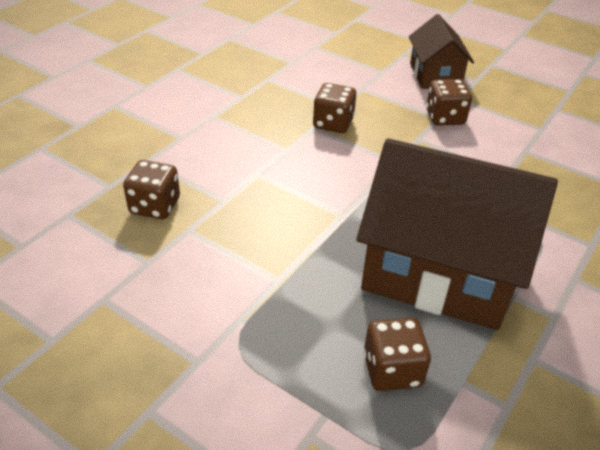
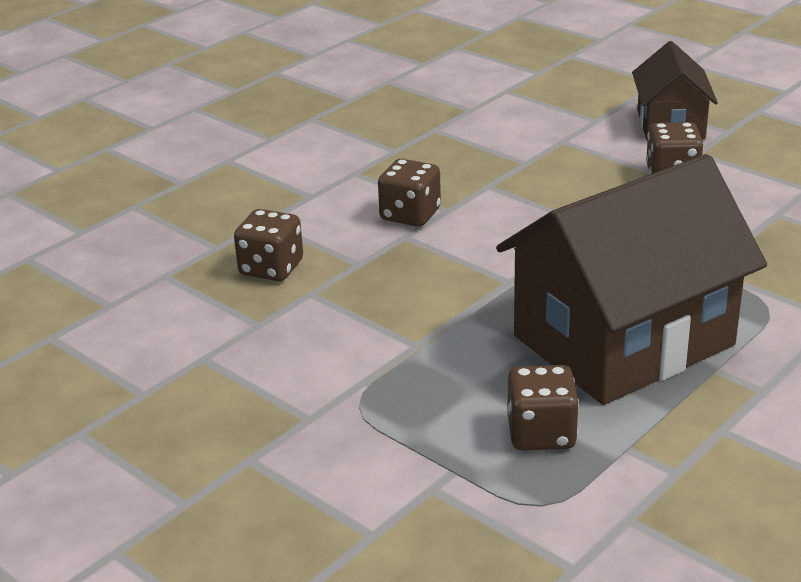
camera: 10 degrees right, 10 degrees down
(333, 123) = (514, 181): brown dice -> brown dice (410, 215)
(439, 270) = (623, 340): brown house -> brown house turned 60 degrees counterclockwise

